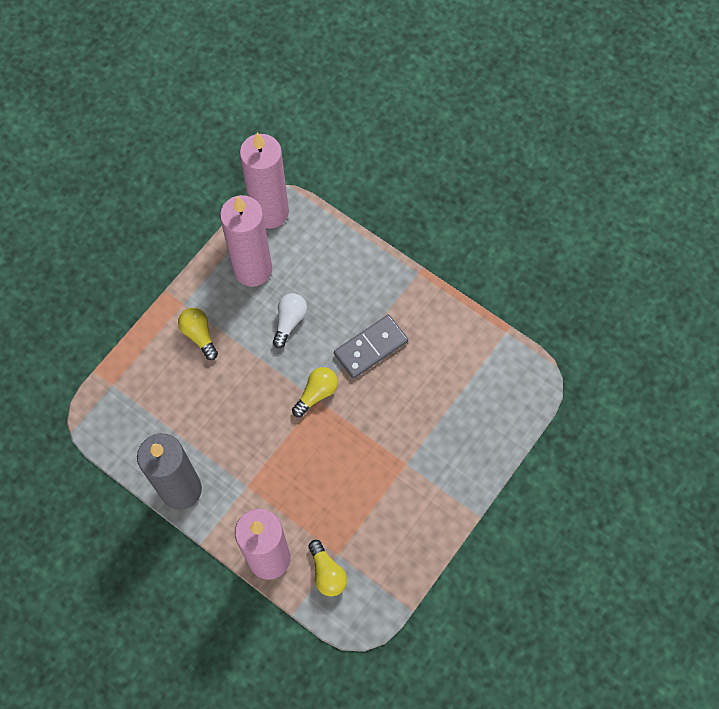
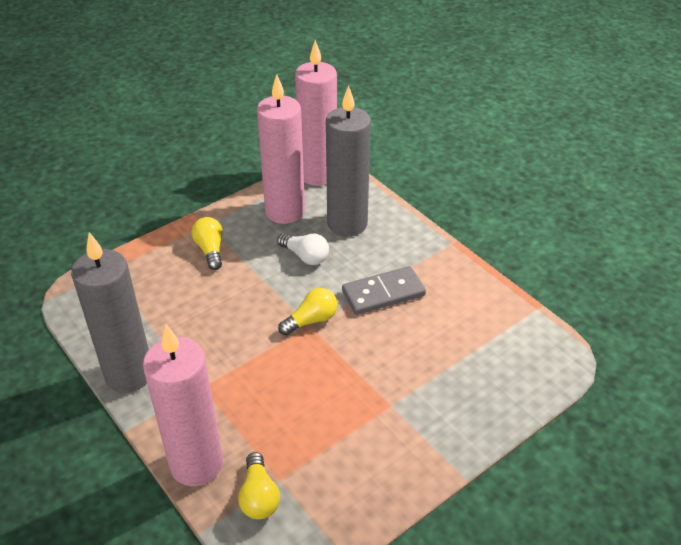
camera: 15 degrees right, 25 degrees down
(289, 321) = (305, 256): white light bulb -> white light bulb turned 90 degrees clockwise
(316, 271) = (347, 224): none -> grey candle

